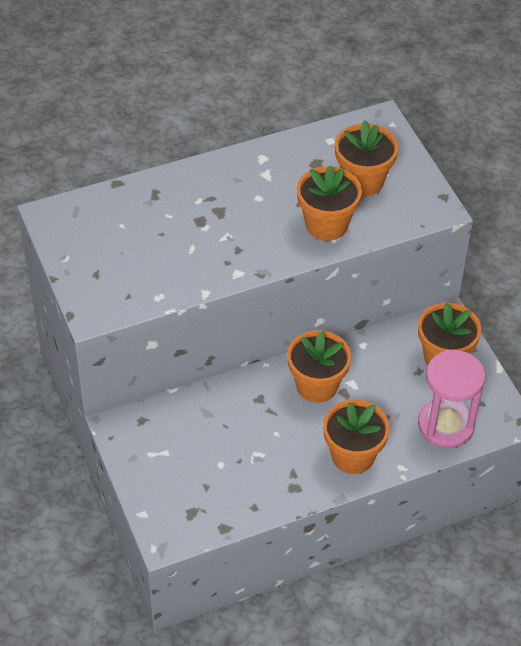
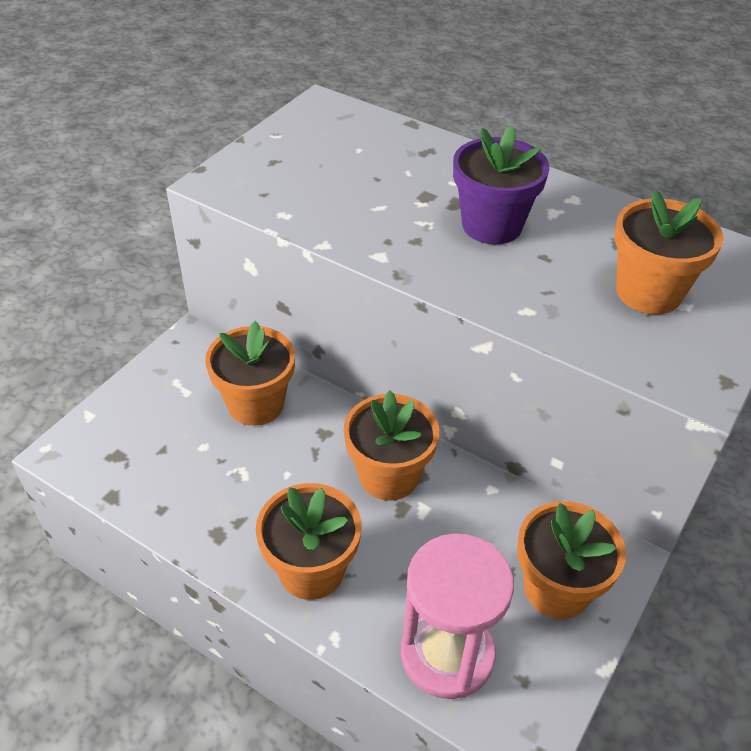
camera: 55 degrees right, 5 degrees down
(254, 208) = (492, 225): none -> purple flower pot
(326, 224) = (539, 293): orange flower pot -> orange flower pot (256, 404)

